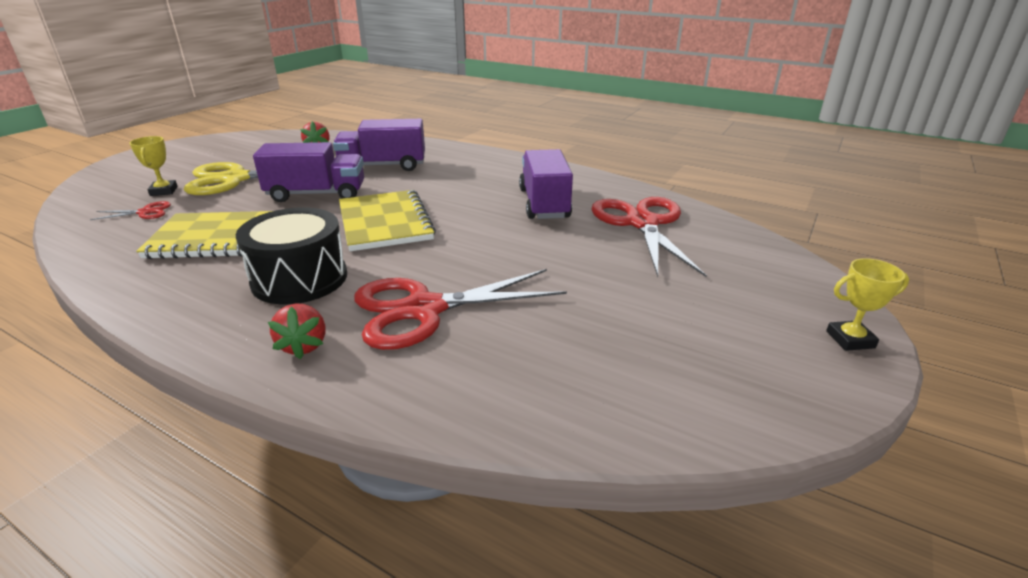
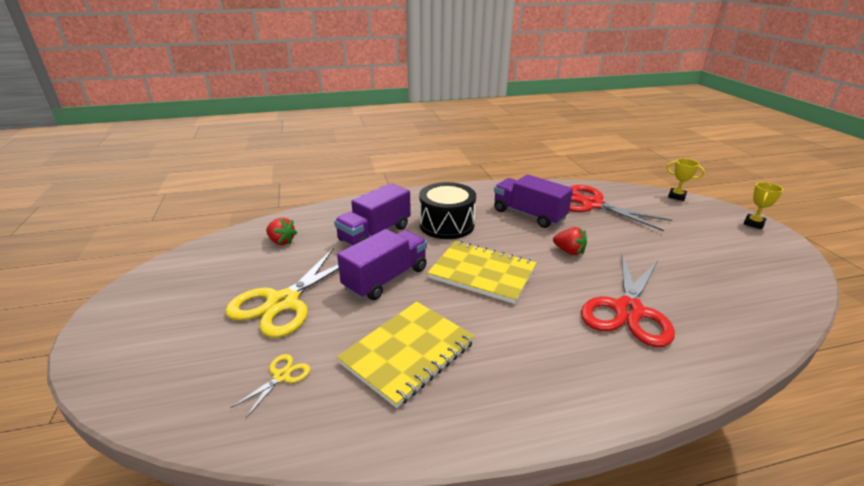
camera: 45 degrees left, 0 degrees up
(145, 212) = (281, 376): red scissors -> yellow scissors
(164, 191) = (242, 350): yellow trophy -> yellow trophy (676, 196)
(299, 279) = (533, 340): black drum -> black drum (446, 224)
(304, 345) = (636, 373): red strawberry -> red strawberry (569, 251)

